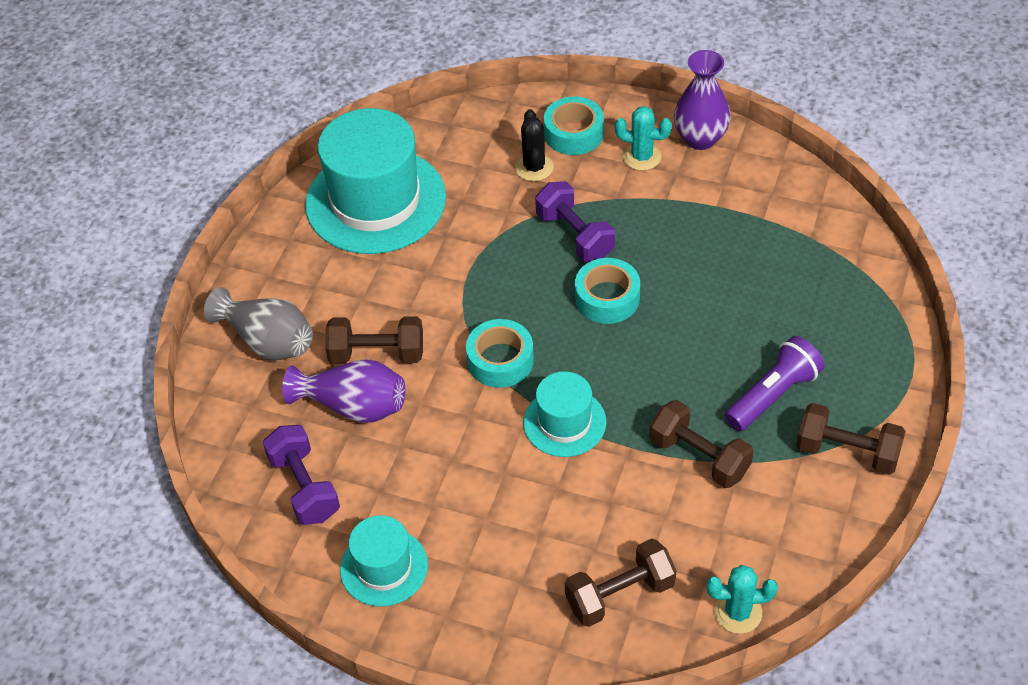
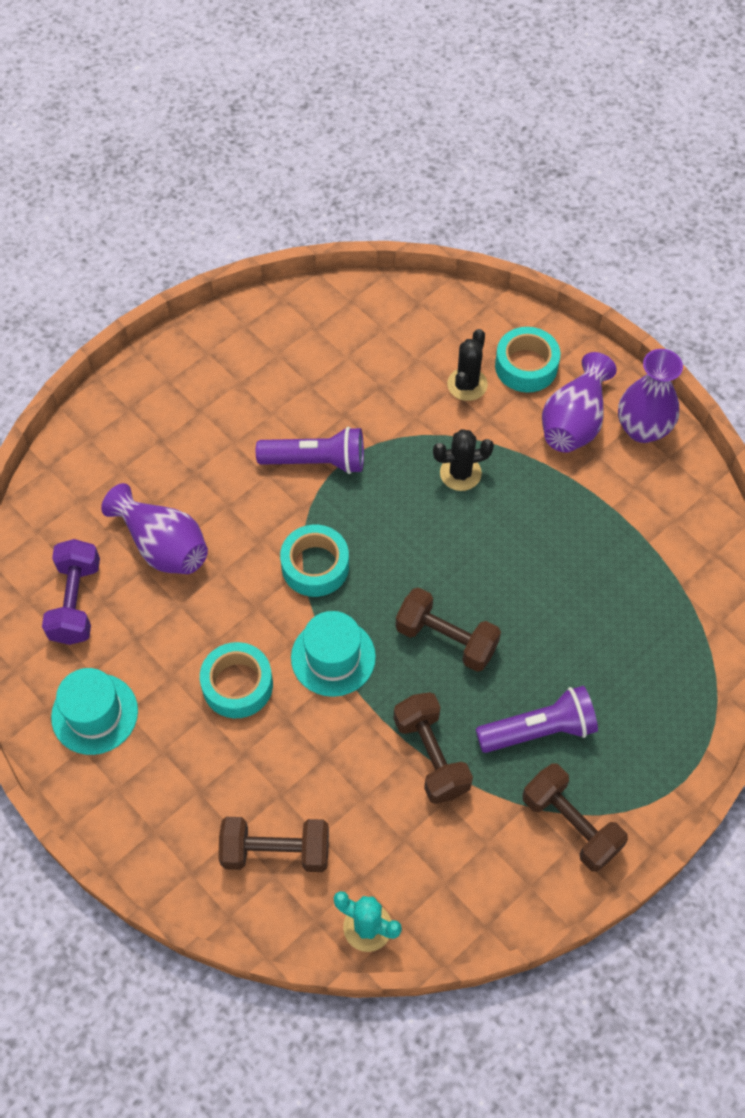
camera: 25 degrees right, 10 degrees up
(268, 341) = (129, 445): grey vase -> none
(375, 201) = (304, 350): turquoise hat -> none
(377, 354) = (213, 504): brown dumbbell -> brown dumbbell (446, 639)
(445, 280) = (316, 461): none -> purple flashlight
(575, 235) = (460, 473): purple dumbbell -> black cactus
(607, 298) = (449, 552): turquoise tape -> turquoise tape (237, 685)
(642, 157) = (574, 421): turquoise cactus -> purple vase

